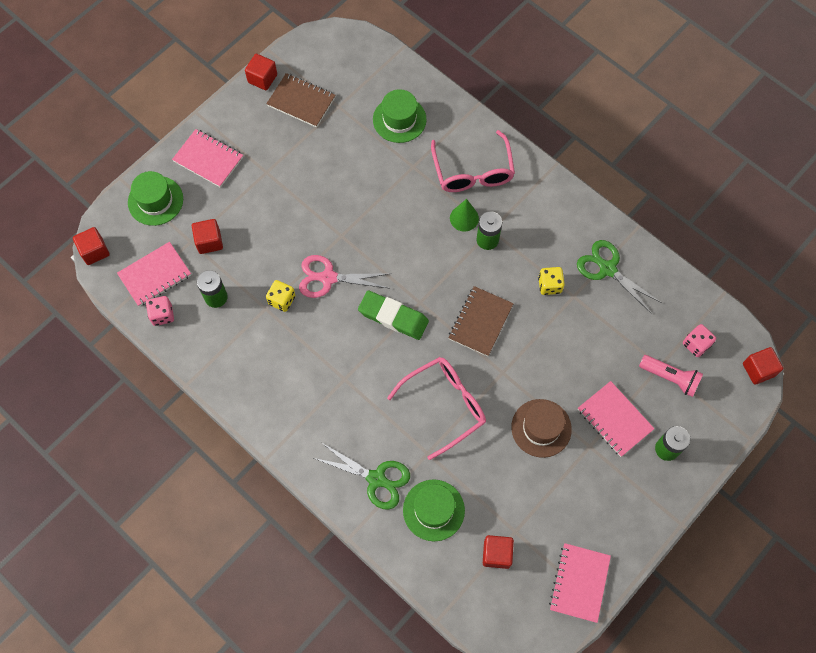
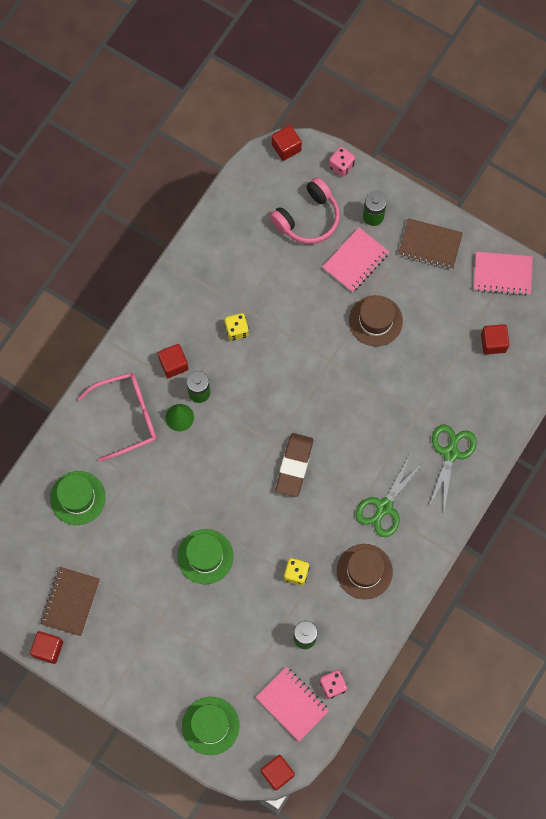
camera: 100 degrees left, 5 degrees up
(208, 159) = (154, 683): pink notebook -> none
(209, 241) = (247, 659): red cube -> red cube (173, 364)
(268, 365) = (364, 571): none -> brown hat
(328, 278) = (265, 534): pink scissors -> none
(393, 317) = (294, 466): green eraser -> brown eraser
(433, 510) = (467, 400): green hat -> green hat (205, 556)
(444, 405) = (371, 406): pink glasses -> none
(480, 322) = (285, 386): brown notebook -> brown notebook (430, 245)
(607, 269) = (211, 281): green scissors -> green scissors (384, 507)
(670, 378) = (308, 218): pink flashlight -> pink headphones
(696, 344) = (272, 200): pink dice -> pink dice (341, 166)

